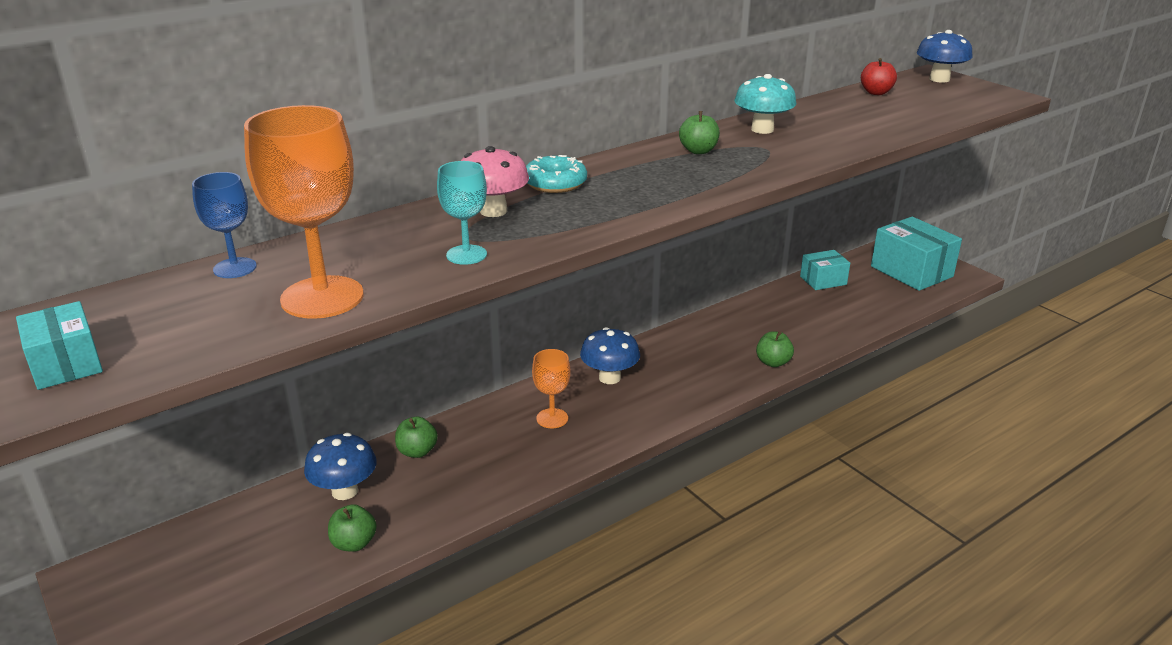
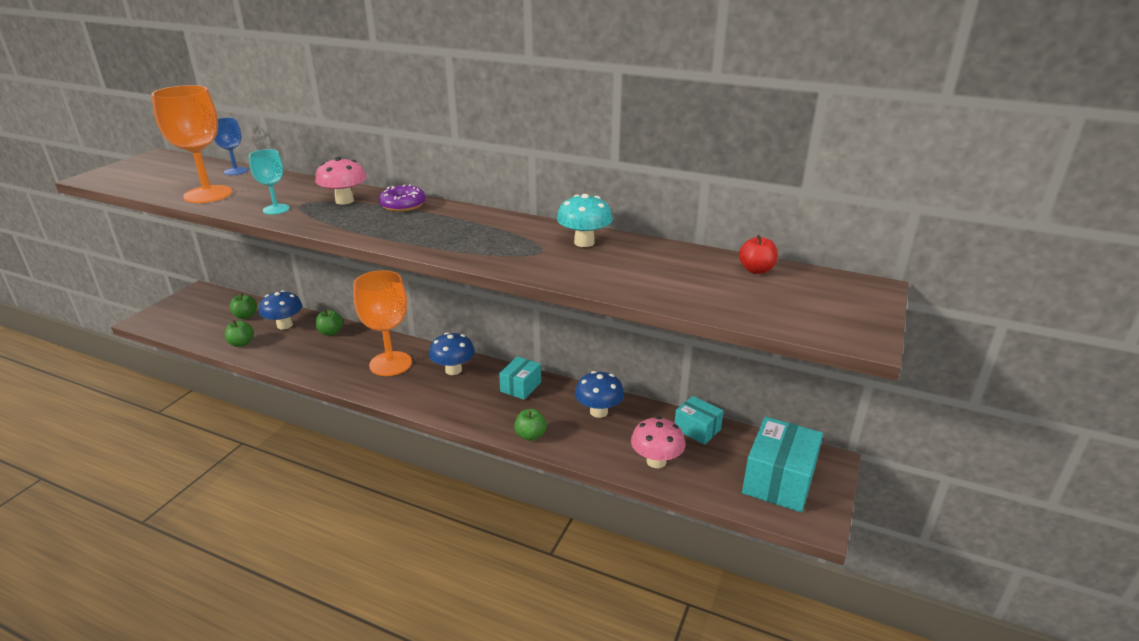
camera: 60 degrees right, 0 degrees up
(66, 364) = (128, 173): turquoise box -> turquoise box (521, 387)
(552, 418) = (390, 364): orange goblet -> orange goblet, size x1.85
(555, 183) = (403, 205): turquoise donut -> purple donut
(698, 151) = (508, 231): green apple -> green apple (245, 316)
(855, 312) = (656, 461): none -> pink mushroom
(939, 79) = (856, 293): blue mushroom -> blue mushroom (598, 411)

